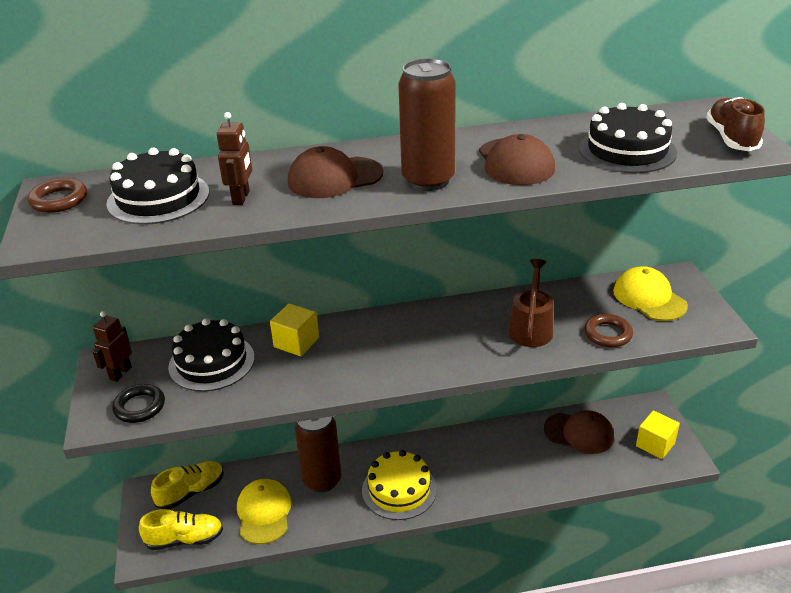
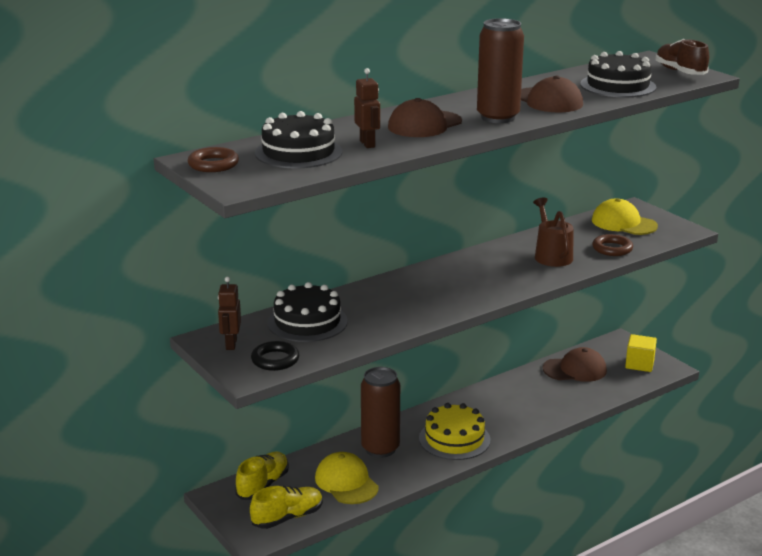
camera: 25 degrees left, 10 degrees down
(296, 342) = (369, 297): yellow cube -> none

